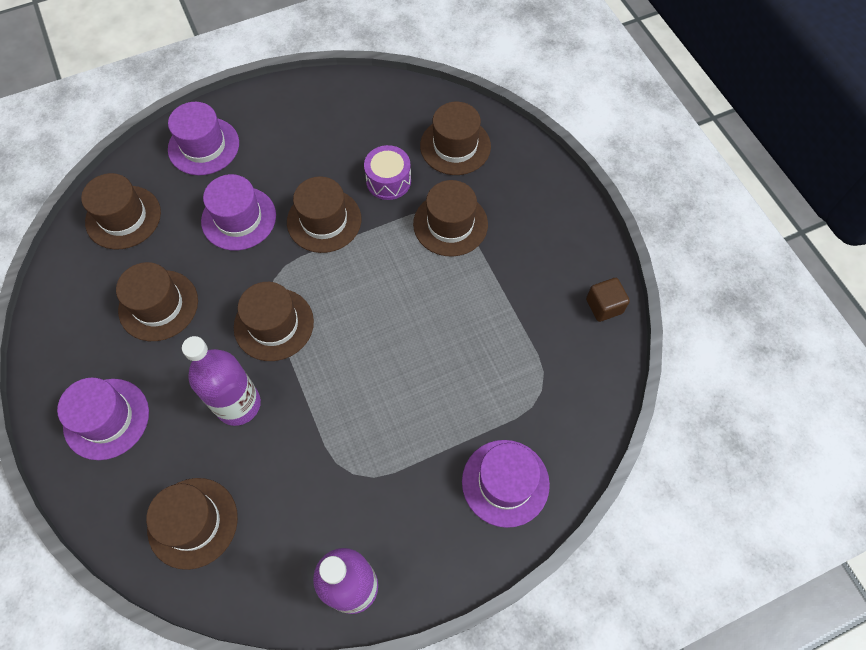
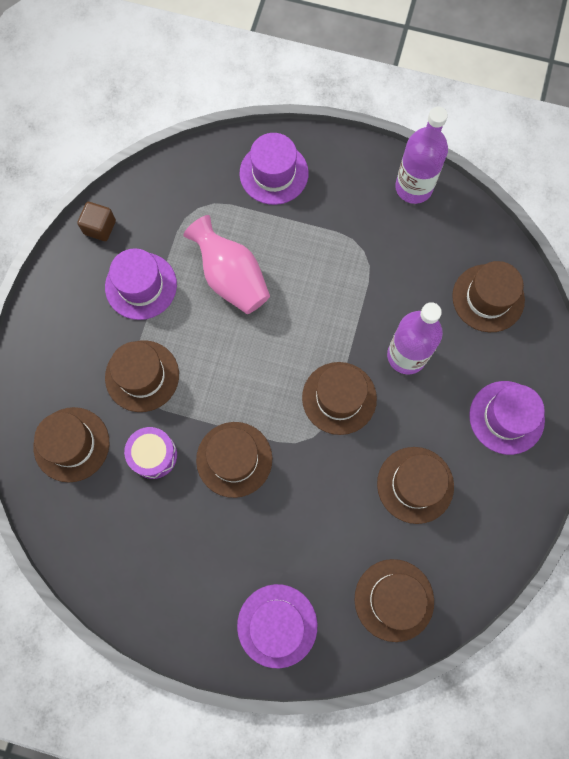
camera: 140 degrees left, 10 degrees up
(239, 218) = (299, 518): purple hat -> purple hat (141, 286)
(452, 351) = (231, 278): none -> pink vase

